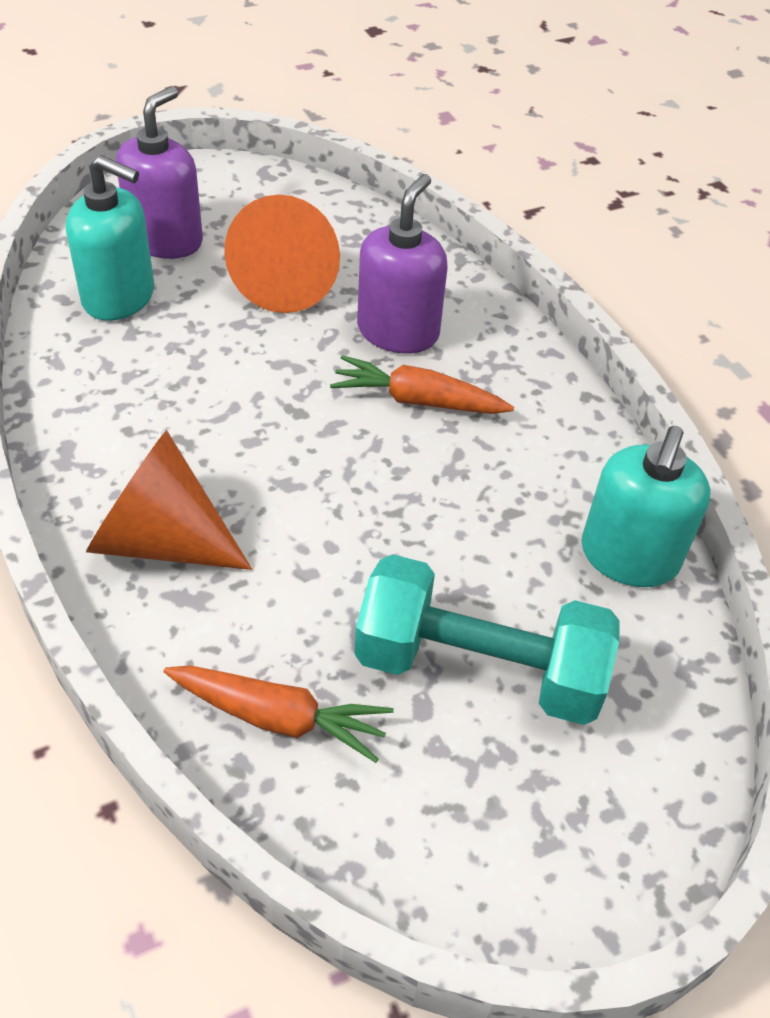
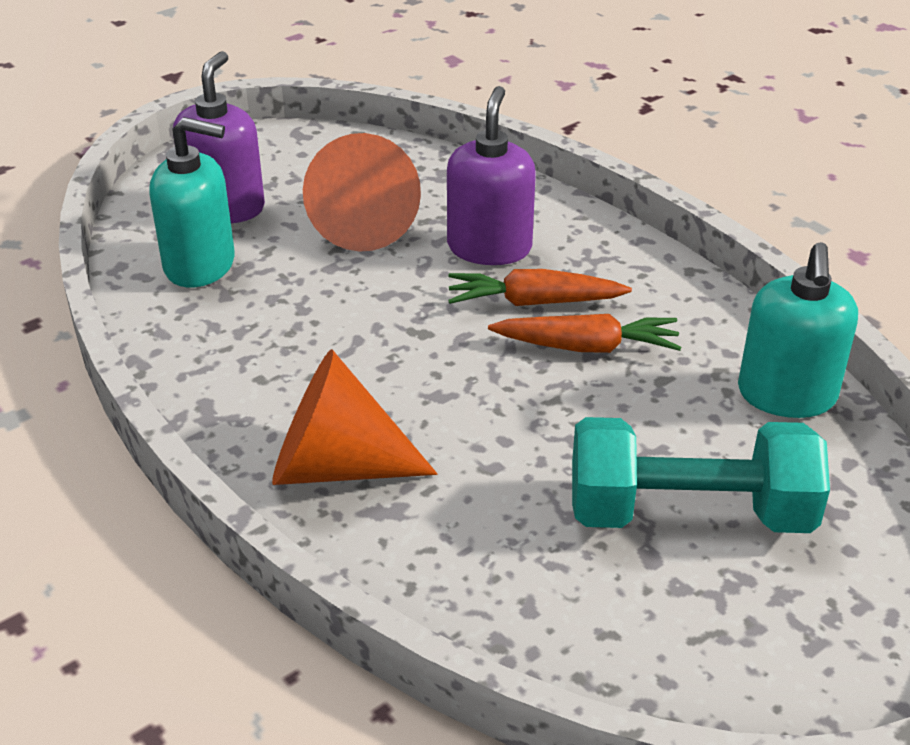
camera: 10 degrees left, 10 degrees down
(280, 718) = (520, 594): orange carrot -> orange carrot (588, 347)

